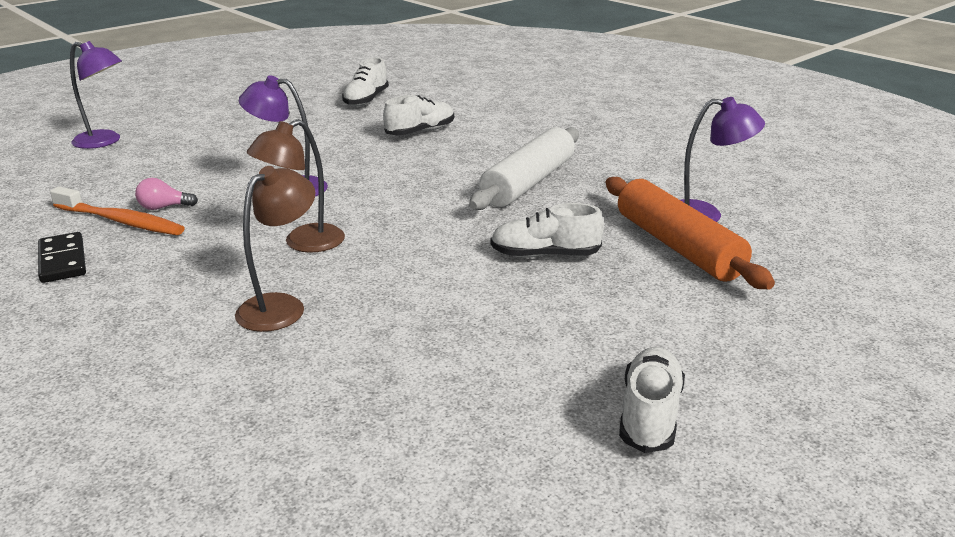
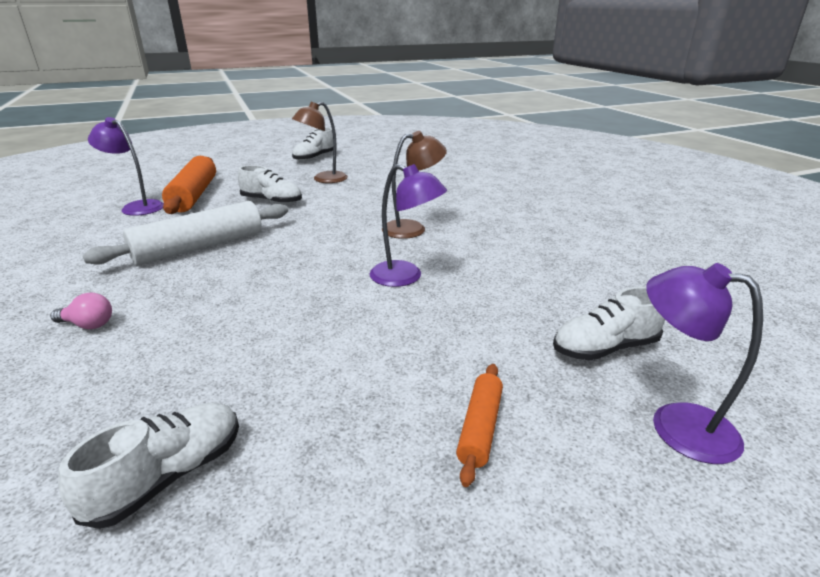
camera: 160 degrees left, 0 degrees up
(63, 261) = (587, 242): black domino -> none
(121, 221) = (560, 267): orange toothbrush -> none
(164, 207) = (526, 275): pink light bulb -> pink light bulb (88, 325)
(220, 127) = (480, 428): none -> orange rolling pin
(281, 306) = (437, 200): brown lamp -> brown lamp (323, 179)
(420, 132) = (197, 340): white shoe -> white shoe (604, 348)

